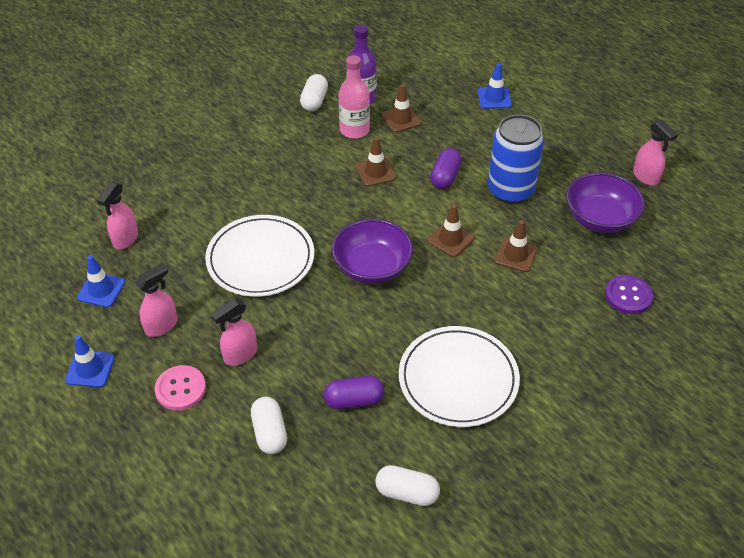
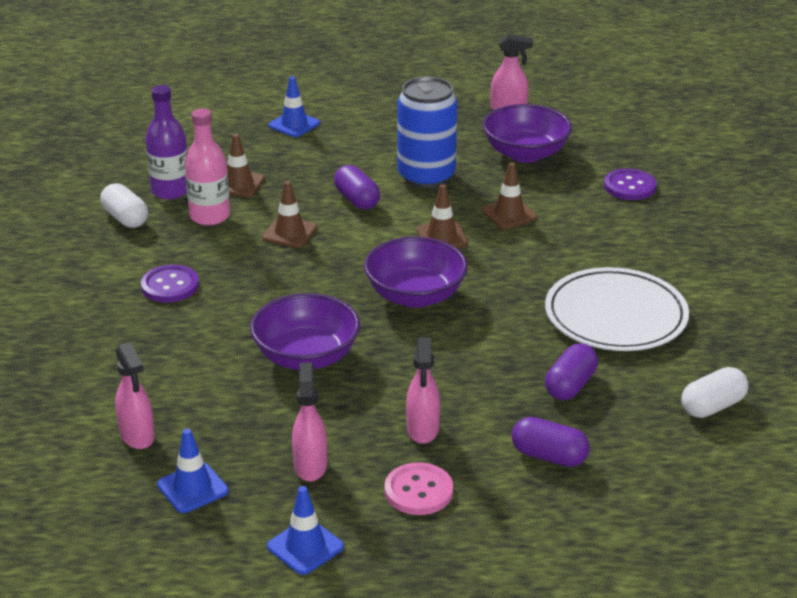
camera: 50 degrees left, 15 degrees down
(260, 259) = (306, 357): white plate -> purple bowl
(269, 433) = (549, 456): white capsule -> purple capsule
(270, 161) = (170, 286): none -> purple button

